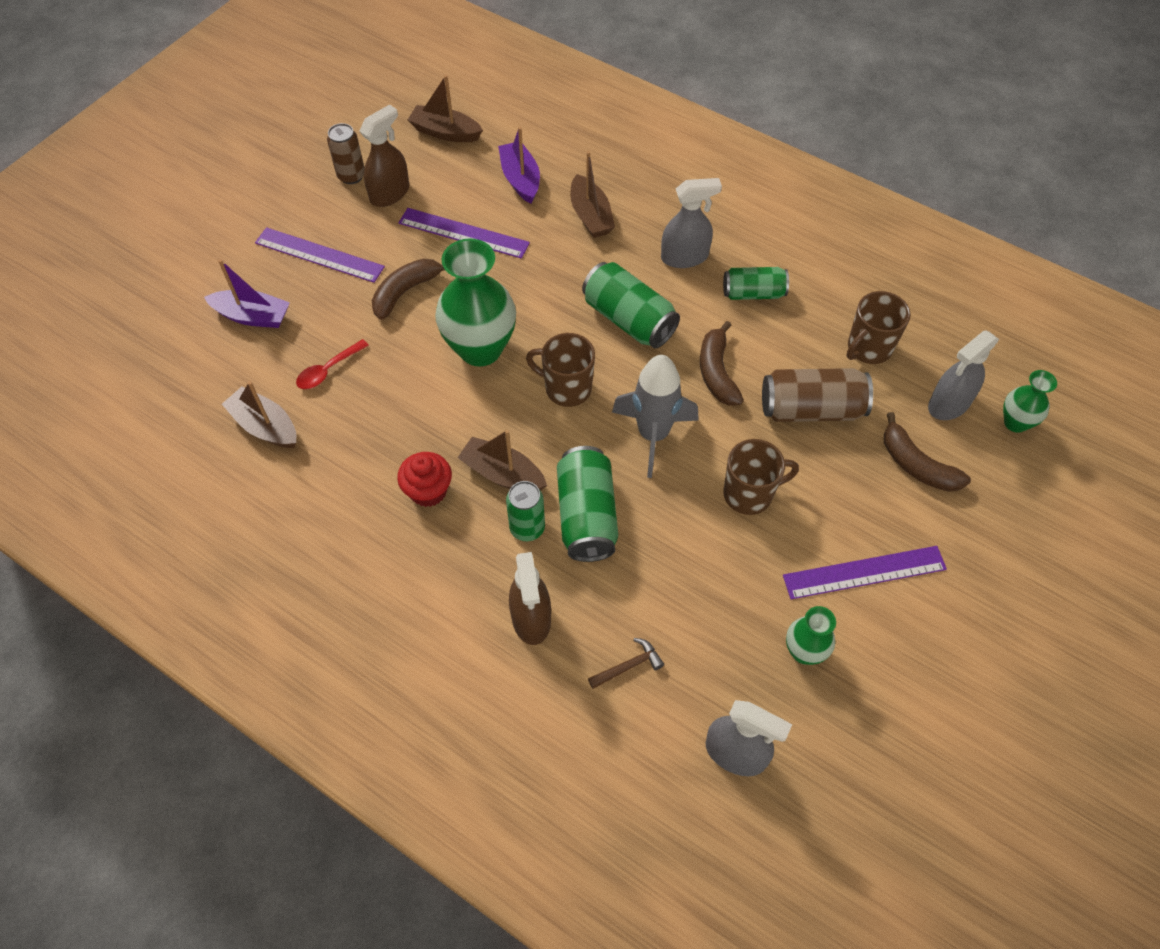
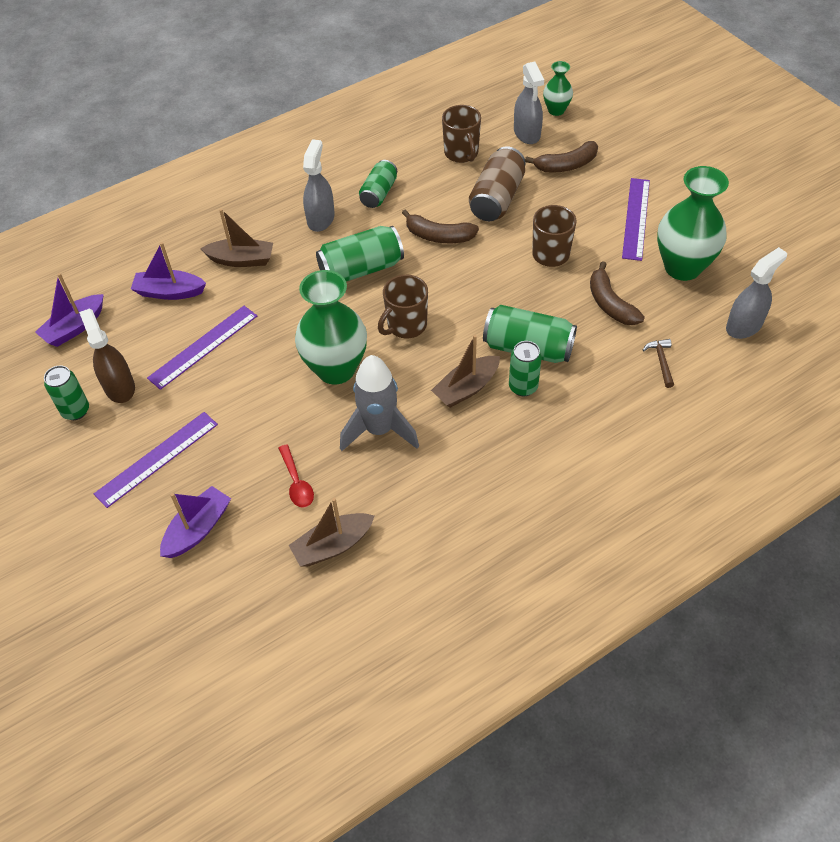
camera: 65 degrees left, 5 degrees down
(351, 176) = (75, 410): brown can -> green can
(405, 292) = (243, 404): brown banana -> brown banana (610, 304)
(428, 491) = (459, 441): red cupcake -> none
(445, 132) = (75, 327): brown boat -> purple boat
(531, 618) = (602, 406): brown spray bottle -> none
(653, 435) = (475, 288): grey rocket -> grey rocket (379, 430)
(804, 651) = (682, 267): green vase -> green vase, size x1.93

